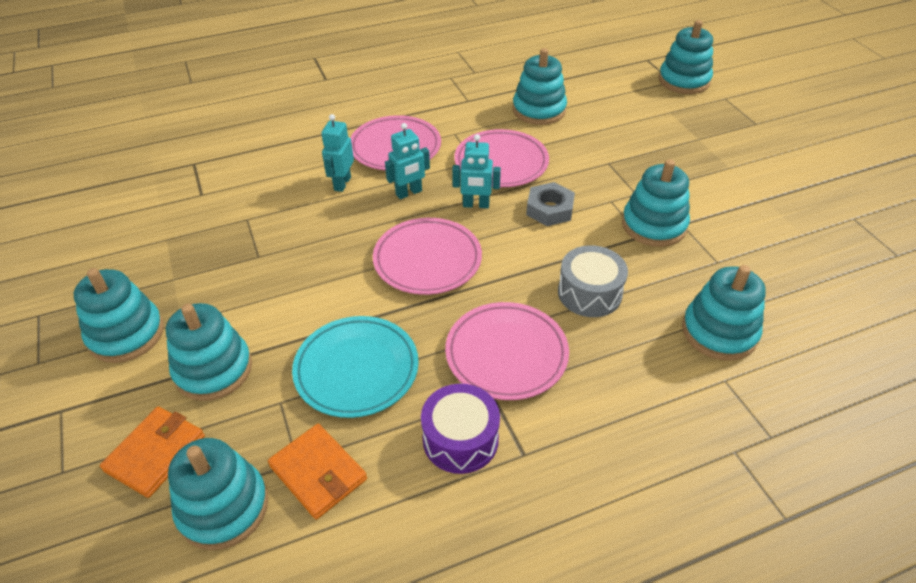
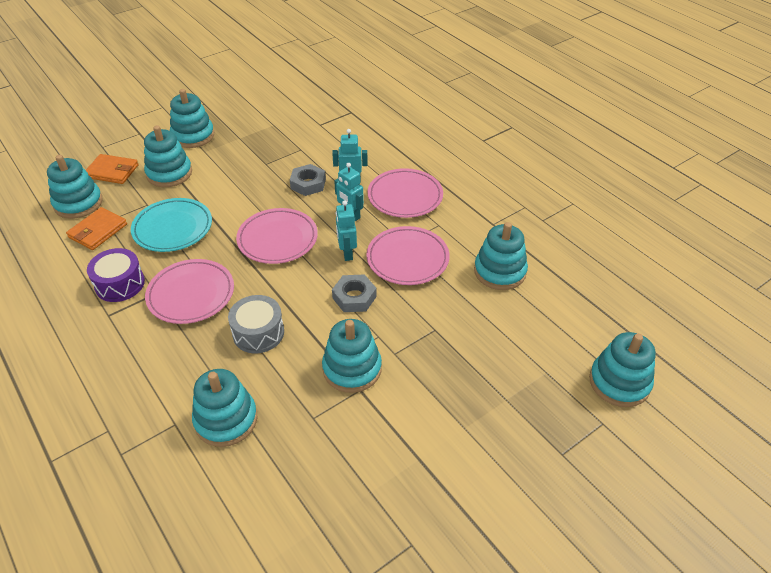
camera: 75 degrees right, 0 degrees up
(328, 220) = (308, 184): none -> grey nut

